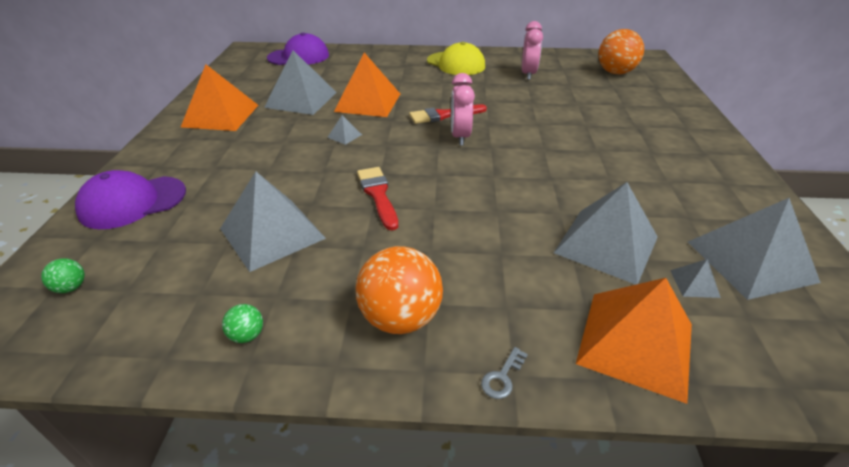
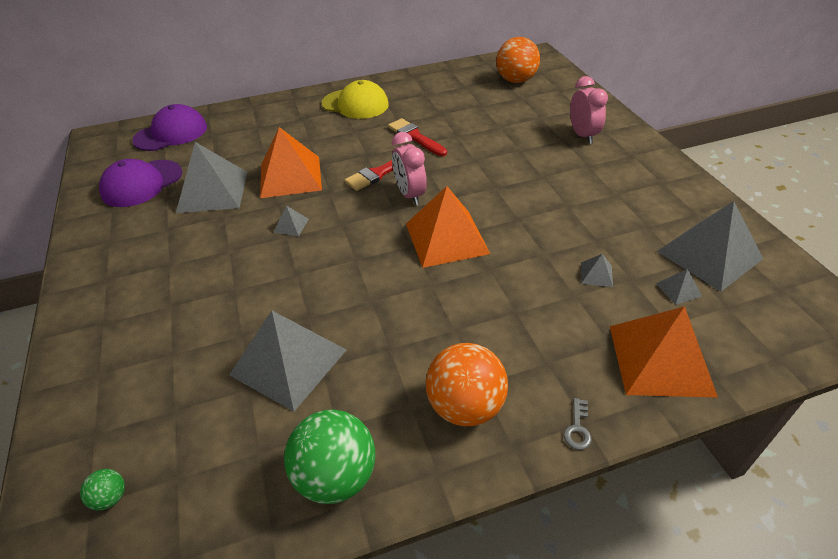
camera: 20 degrees left, 5 degrees up
(133, 202) = (105, 377): purple cap -> purple cap (142, 183)
(221, 115) = (130, 237): orange pyramid -> orange pyramid (446, 238)
(247, 335) = (336, 476): green ball -> green ball, size x2.27
(378, 195) = (368, 285): red brush -> red brush (415, 137)
(528, 74) = (435, 101): pink clock -> pink clock (582, 135)
(606, 244) = (596, 274): grey pyramid -> grey pyramid, size x0.41

